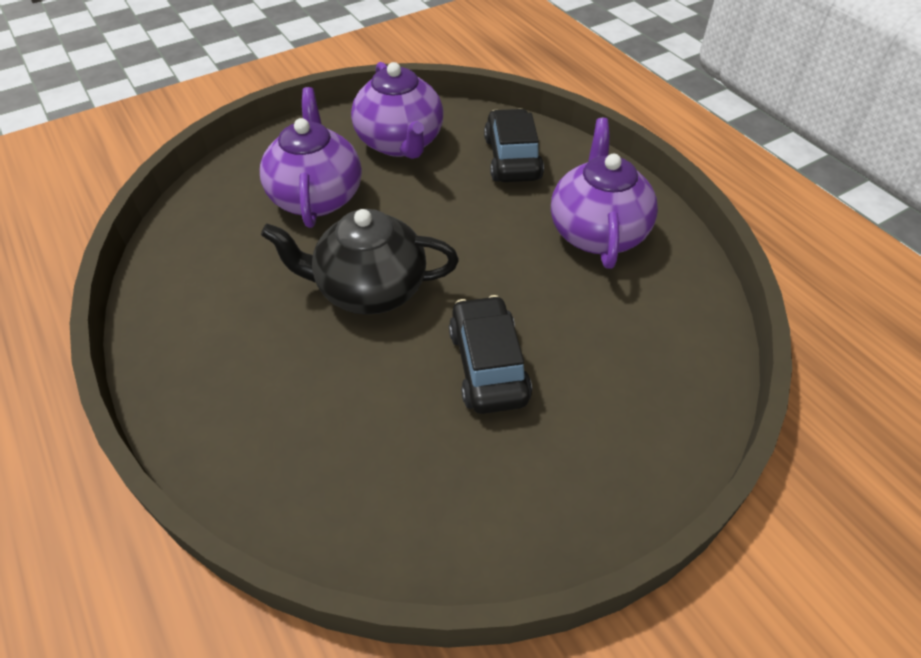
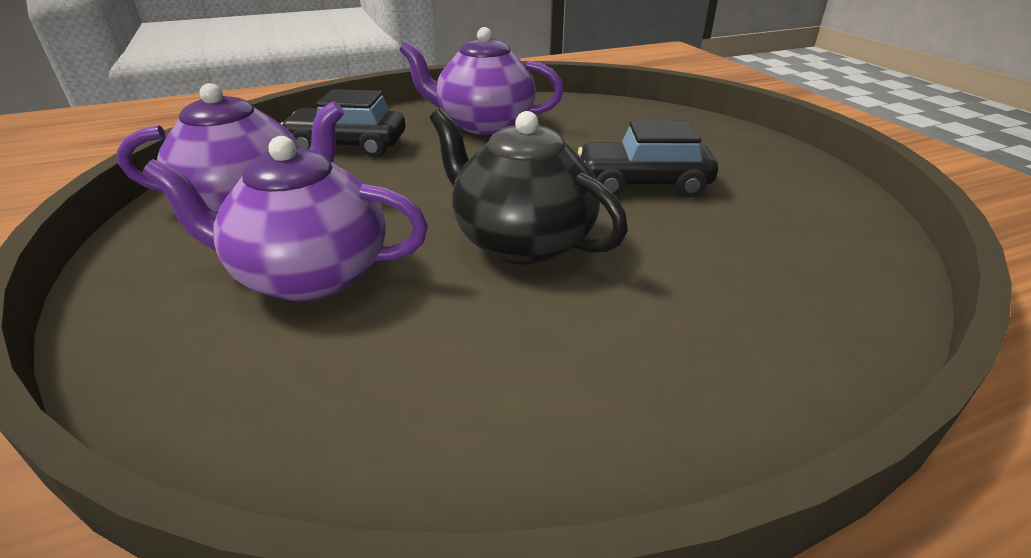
camera: 80 degrees left, 15 degrees down
(369, 289) = (522, 241): black teapot -> black teapot turned 120 degrees clockwise

